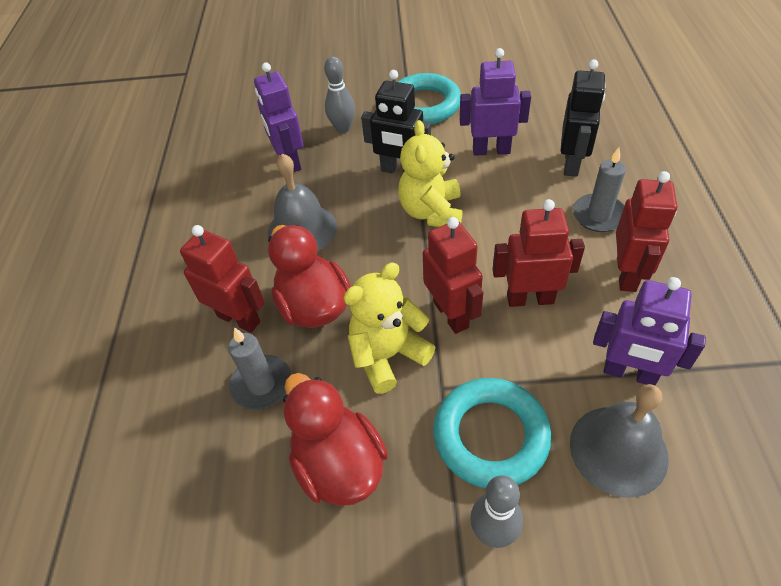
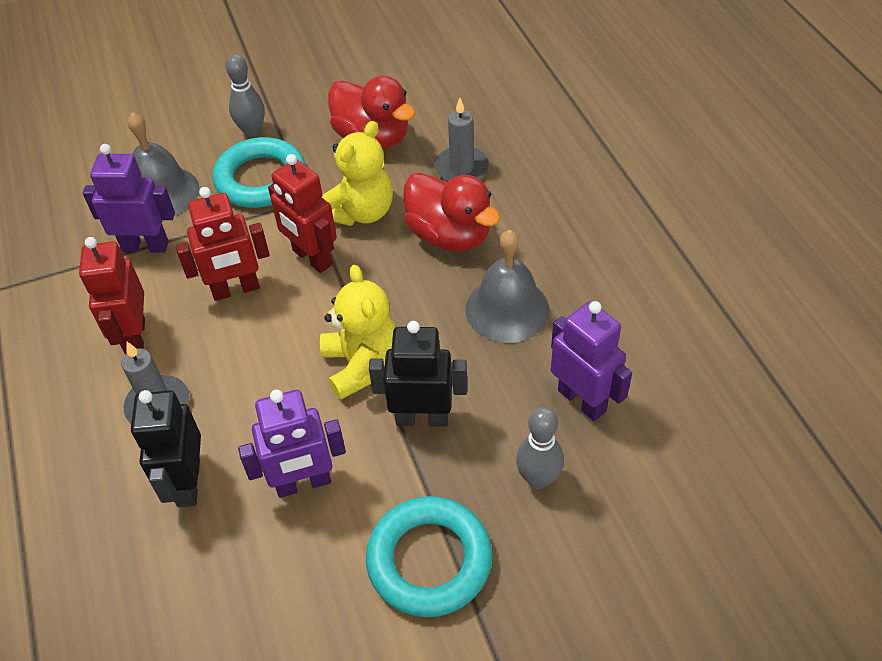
camera: 160 degrees right, 0 degrees up
(239, 318) = (516, 209): red robot -> none

